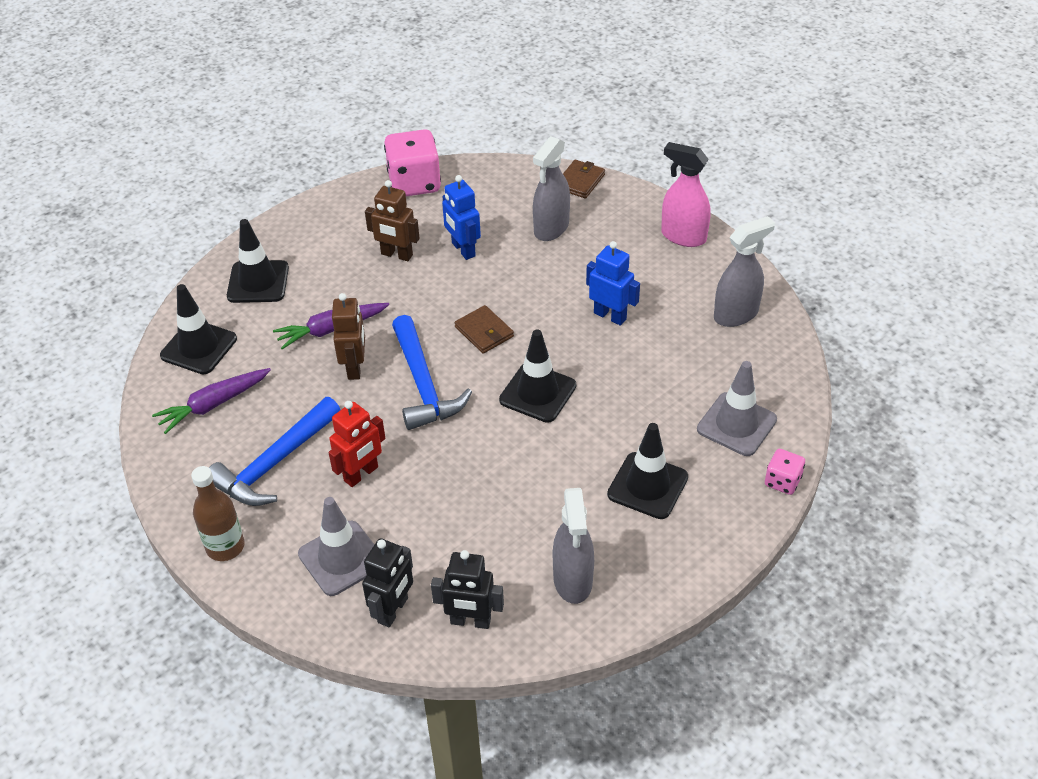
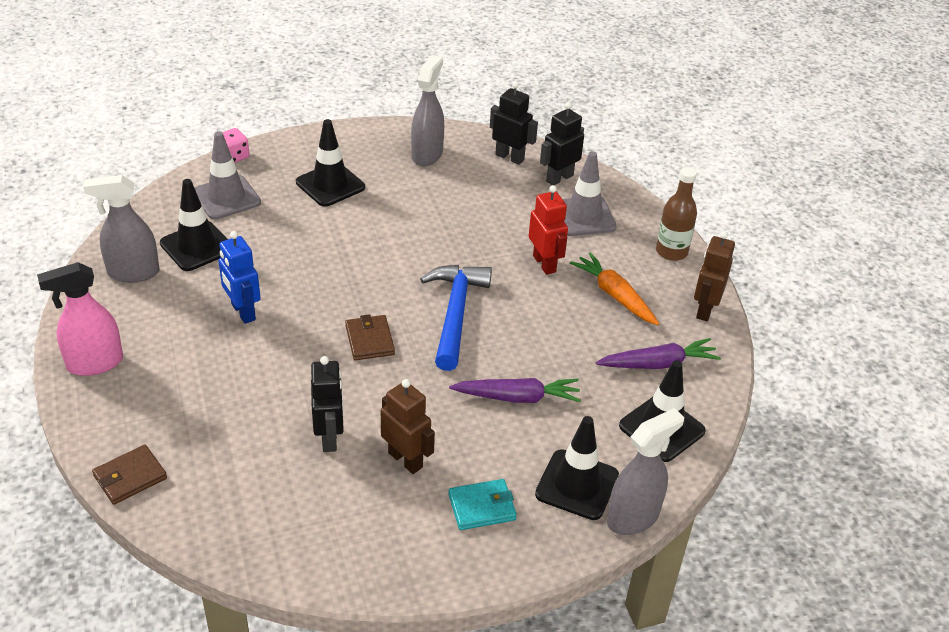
camera: 160 degrees left, 5 degrees down
(274, 463) = (615, 295): blue hammer -> orange carrot
(324, 245) = (482, 507): none -> turquoise wallet
(355, 367) = (510, 351): brown robot -> brown robot (704, 310)
(361, 474) = (544, 264): red robot -> red robot turned 90 degrees clockwise
(414, 183) = (325, 559): pink dice -> none
(463, 249) = (329, 437): blue robot -> black robot
(538, 393) = (361, 272): black traffic cone -> black traffic cone (197, 246)
(551, 228) = (216, 426): grey spray bottle -> grey spray bottle (633, 517)
(683, 236) = (94, 363): pink spray bottle -> pink spray bottle turned 105 degrees clockwise

